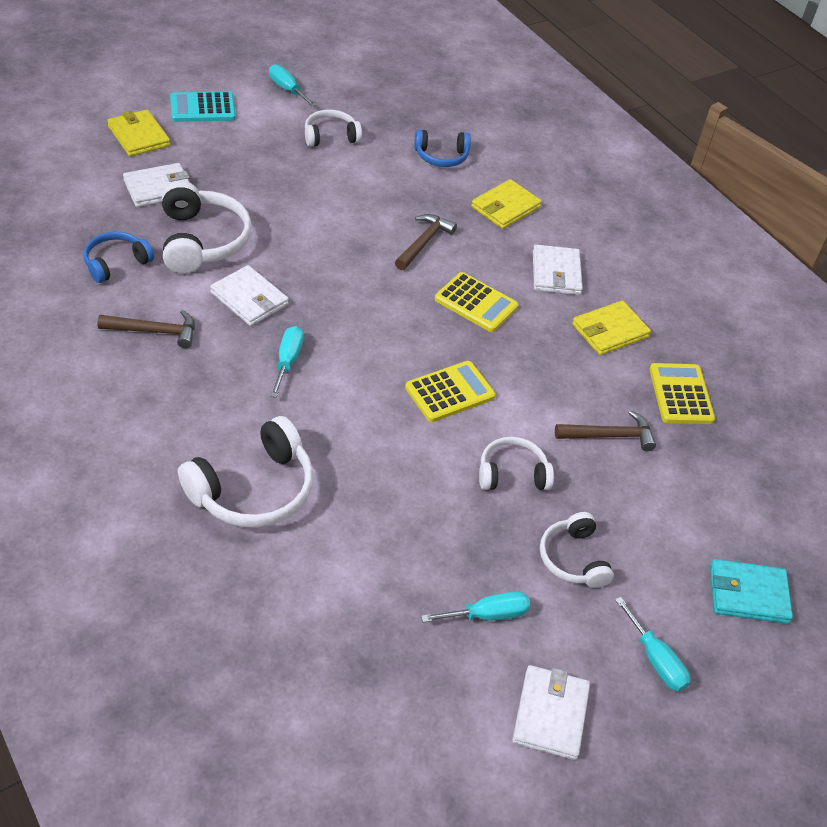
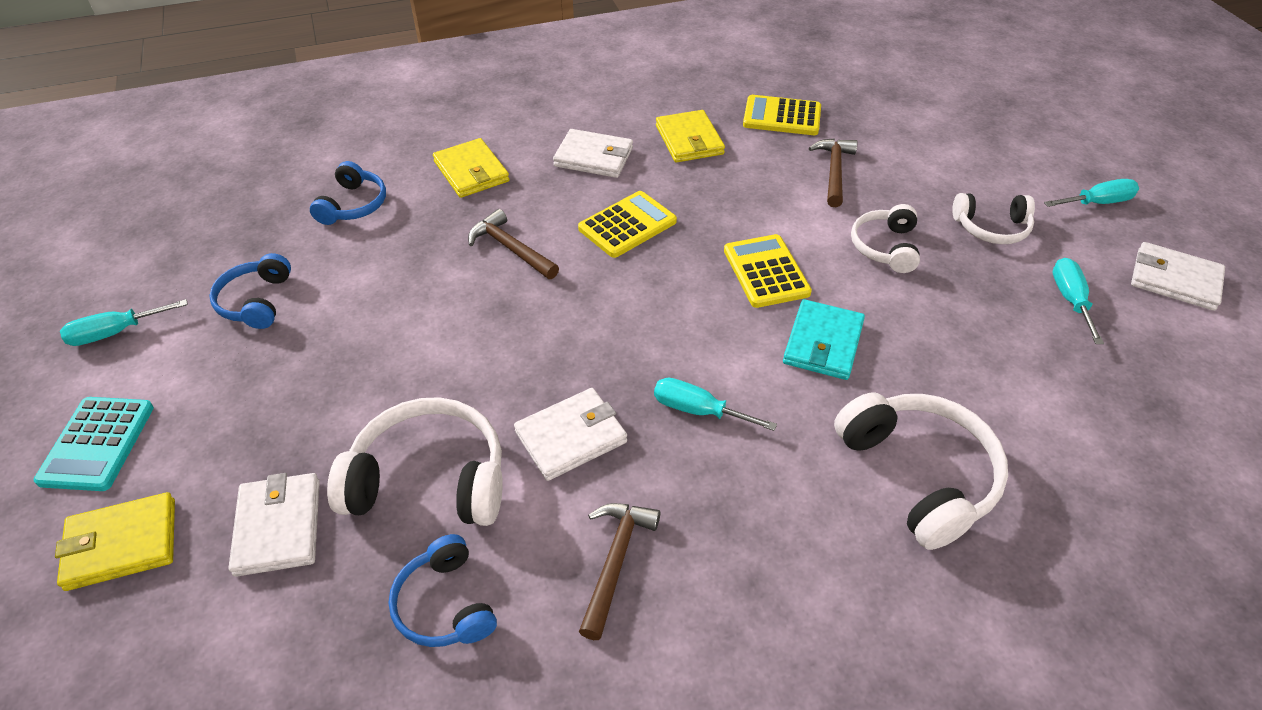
camera: 70 degrees left, 0 degrees up
(330, 136) = (256, 301): white headphones -> blue headphones
(748, 594) = (1015, 135): turquoise wallet -> turquoise wallet (823, 343)

